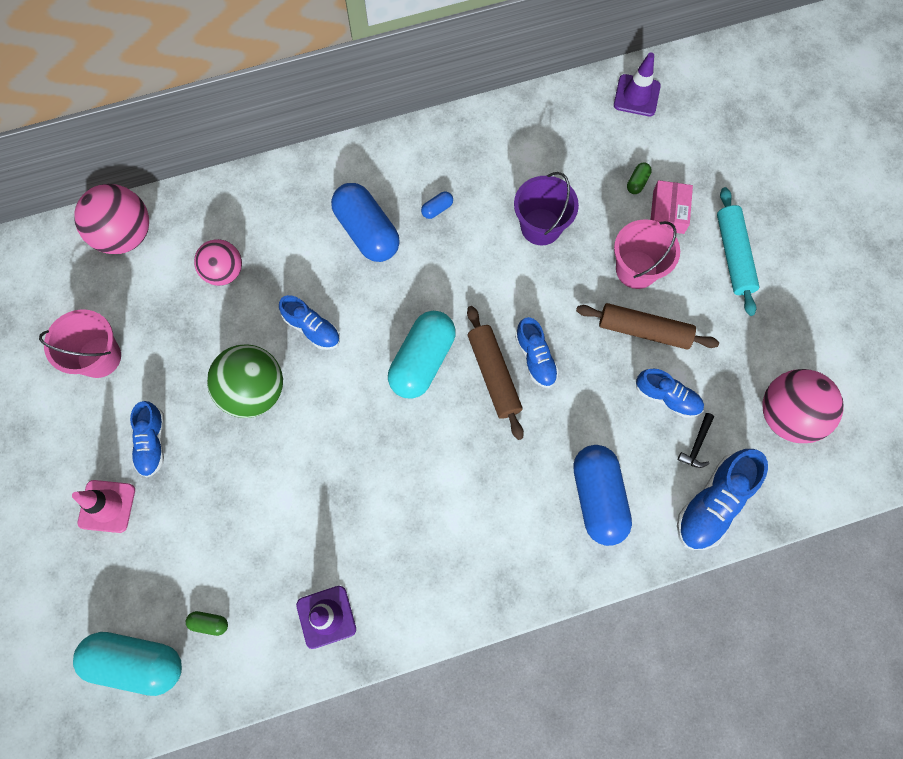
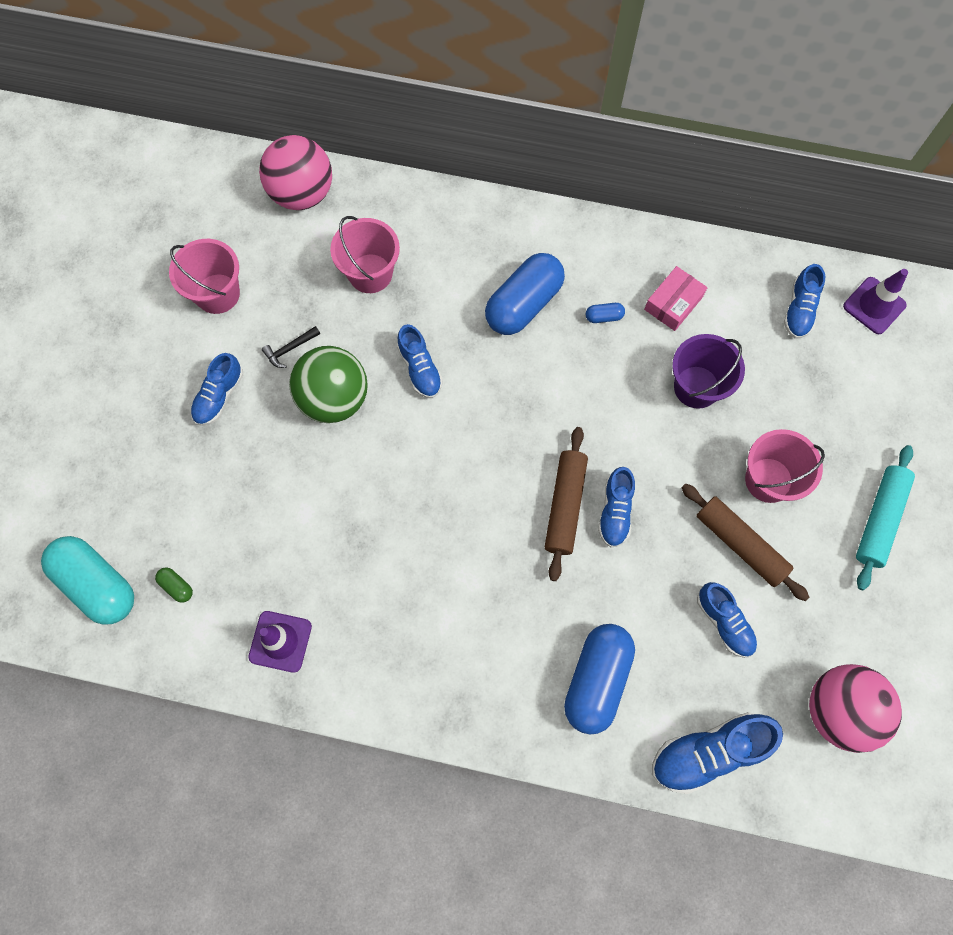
camera: 30 degrees right, 0 degrees up
(107, 506) = (149, 431): pink traffic cone -> none
(224, 272) = (370, 273): pink ball -> pink bucket
(367, 232) = (523, 304): blue capsule -> blue capsule turned 45 degrees clockwise
(422, 361) = (504, 455): turquoise capsule -> none
(583, 127) = (799, 310): none -> blue shoe
(637, 182) = (822, 393): green capsule -> none
(668, 212) = (837, 439): pink box -> pink box (673, 303)
(697, 445) = (726, 686): black hammer -> black hammer (290, 349)

